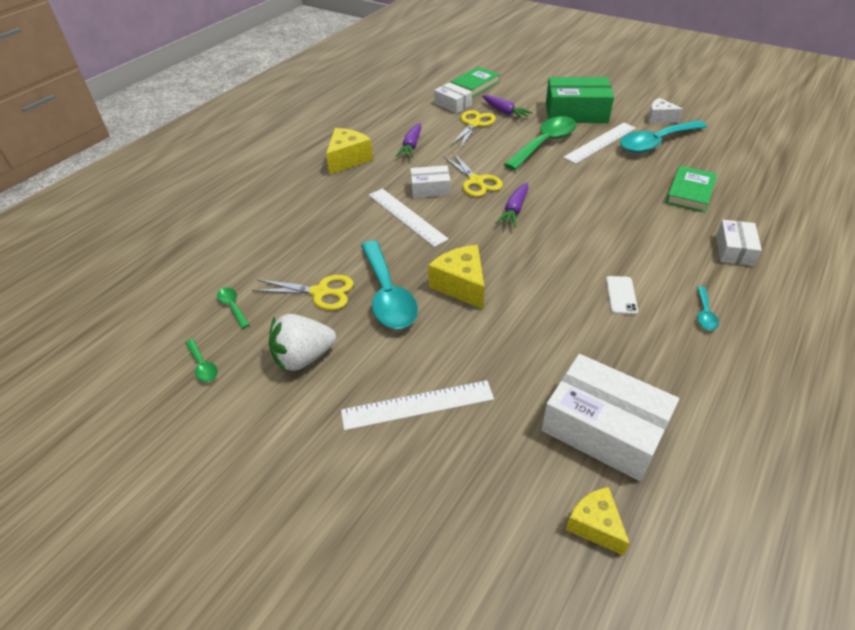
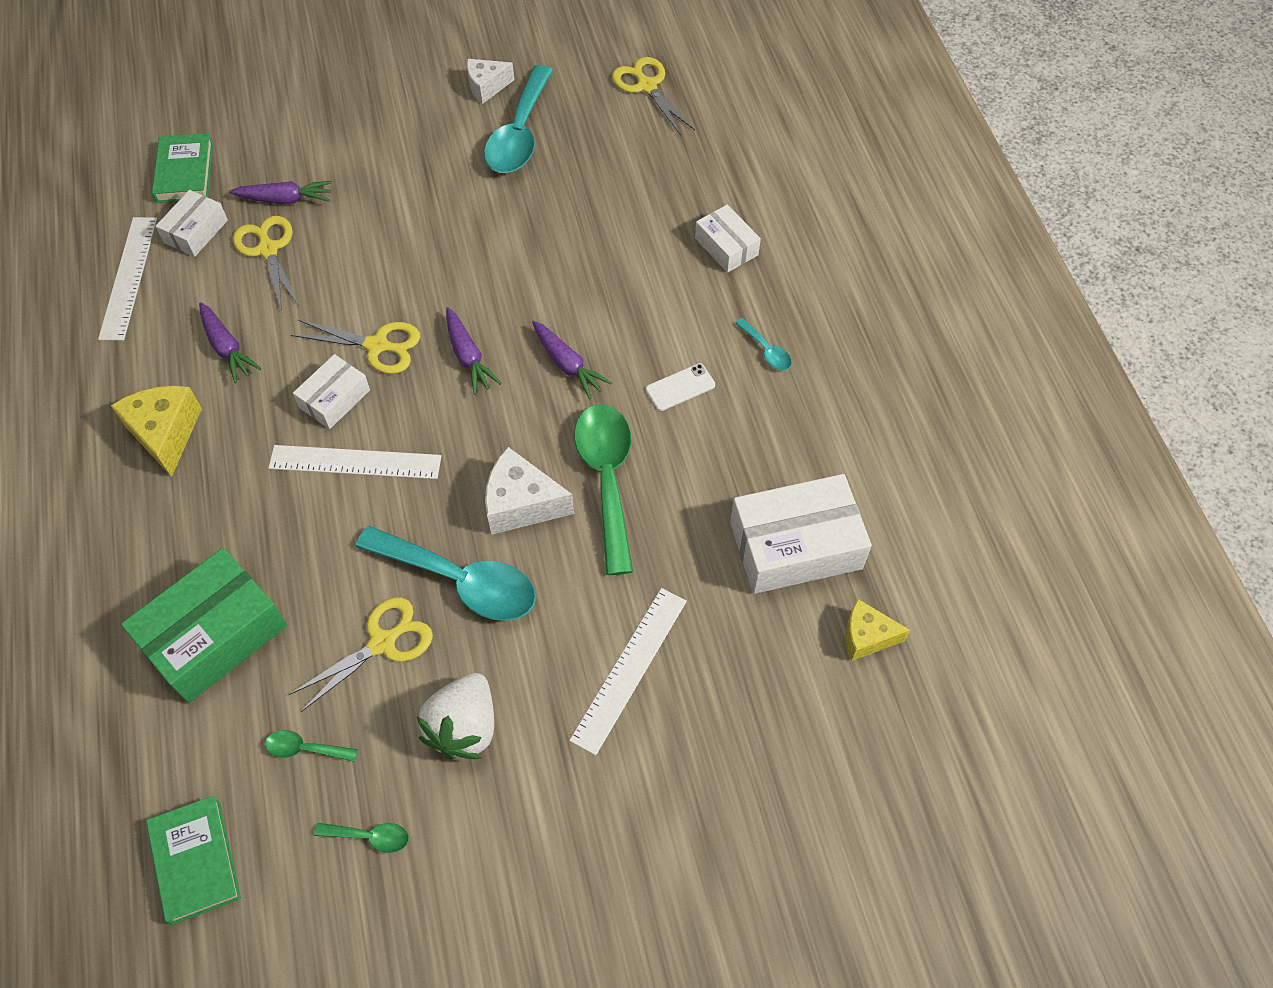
camera: 50 degrees left, 15 degrees up
(453, 104) = (196, 231): white box -> white box turned 60 degrees counterclockwise
(461, 285) = (521, 504): yellow cheese -> white cheese
(544, 143) = (394, 223): green spoon -> green spoon (607, 479)
(564, 244) = (567, 365): none -> purple carrot
(576, 113) = (378, 140): green box -> green box (214, 635)
(600, 142) = (458, 176): white ruler -> white ruler (128, 277)
(621, 295) = (680, 387): white phone -> white phone turned 75 degrees counterclockwise
(690, 192) = (621, 192): green book -> green book (196, 861)
(762, 158) = (646, 86): none -> yellow scissors

